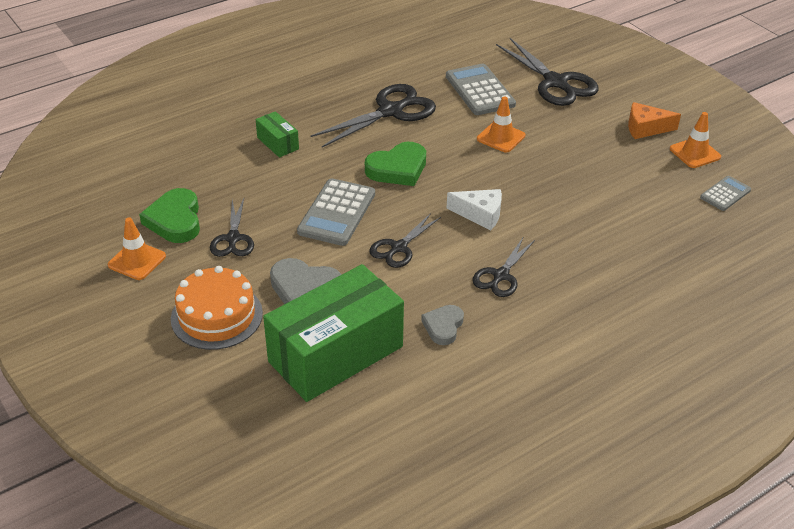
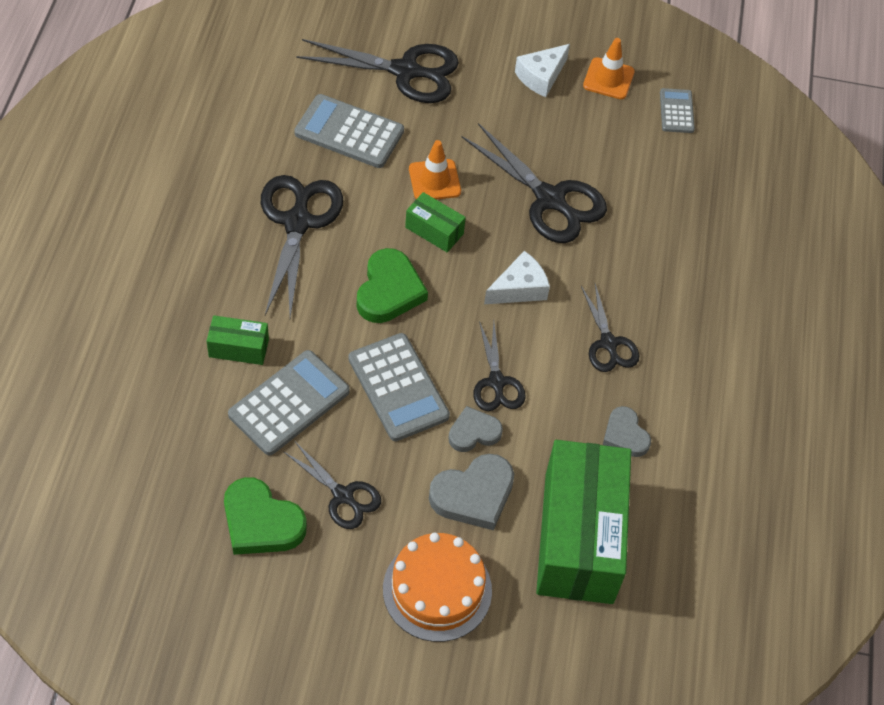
camera: 50 degrees left, 15 degrees up
(137, 261) = (287, 598): orange traffic cone -> none
(267, 181) = (289, 403): none -> grey calculator
(349, 261) = (473, 432): none -> grey heart
(466, 159) = (434, 231): none -> green box
(565, 186) = (550, 199): none -> black scissors
(645, 128) = (541, 76): orange cheese -> white cheese

